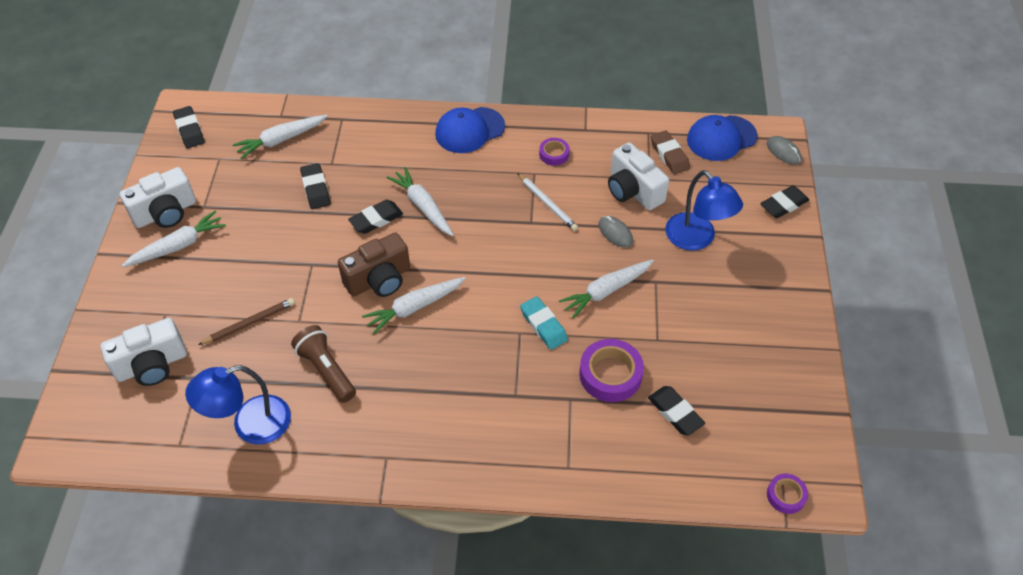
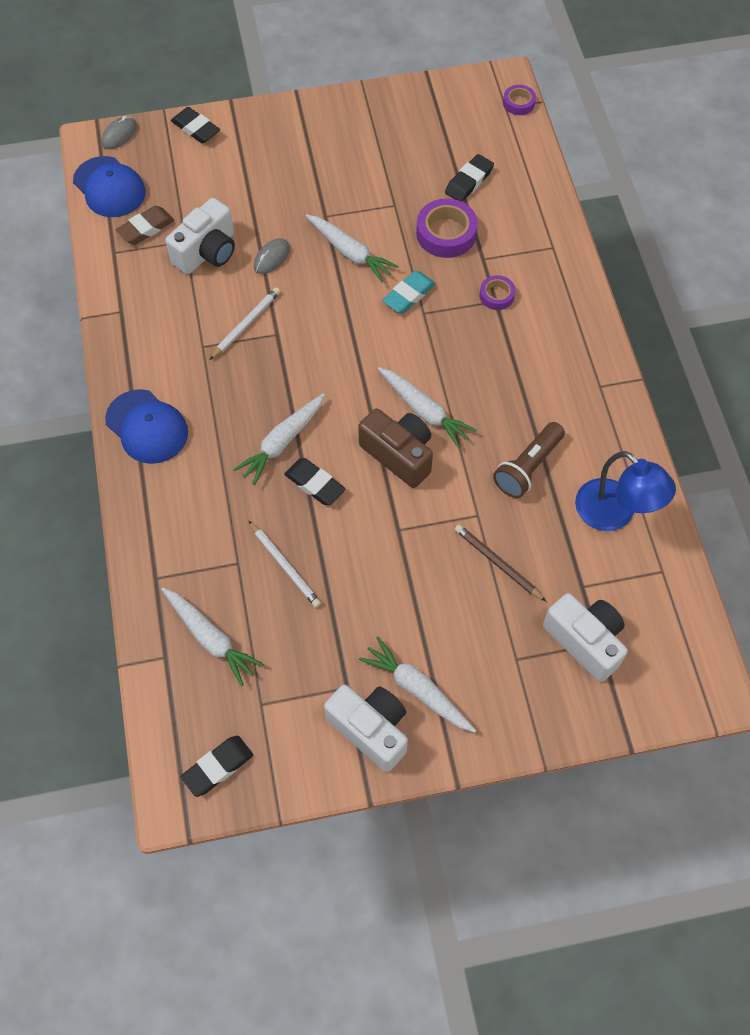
camera: 105 degrees left, 10 degrees up
(315, 189) = (284, 566): black eraser -> white pencil
(554, 154) = (168, 333): purple tape -> purple tape (496, 295)
(696, 239) = (261, 191): blue lamp -> none

